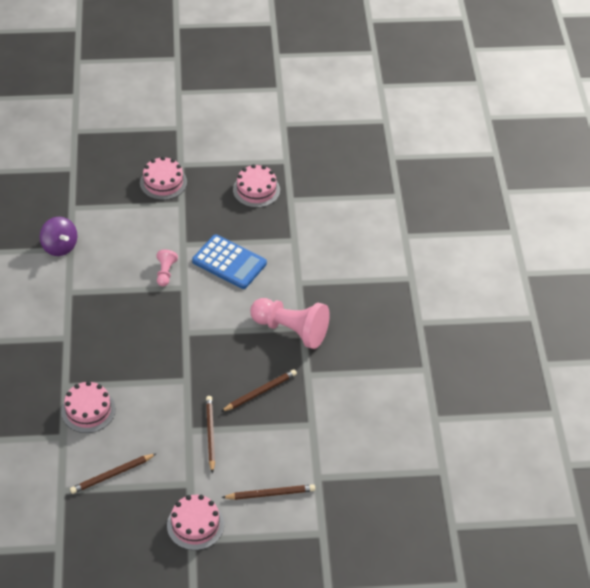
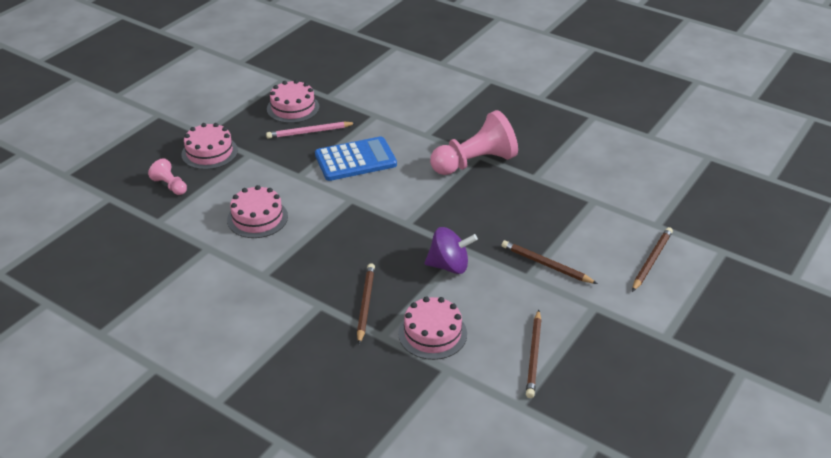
camera: 50 degrees left, 10 degrees down
(60, 247) = (196, 253): purple spinning top -> purple spinning top (449, 266)
(165, 273) = (319, 201): pink pawn -> pink pawn (170, 186)
(195, 524) = (648, 326): pink cake -> pink cake (257, 218)
(237, 217) = (309, 132): none -> pink pencil
(260, 392) = (526, 212): brown pencil -> brown pencil (365, 304)

